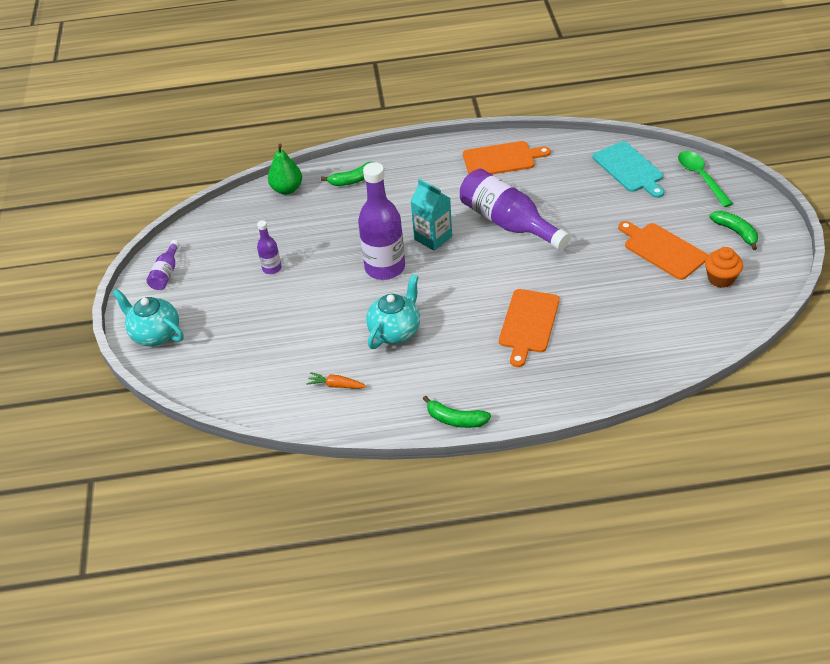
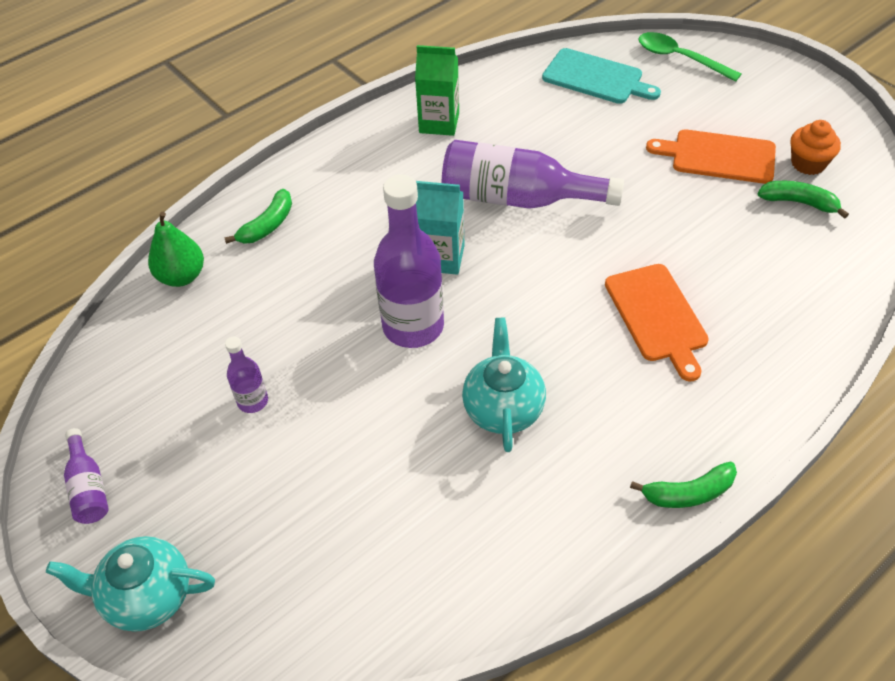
camera: 35 degrees left, 5 degrees up
(336, 385) = (491, 530): orange carrot -> none
(501, 159) = (439, 123): orange cutting board -> green carton
(735, 232) = (772, 104): green banana -> green banana (799, 202)

